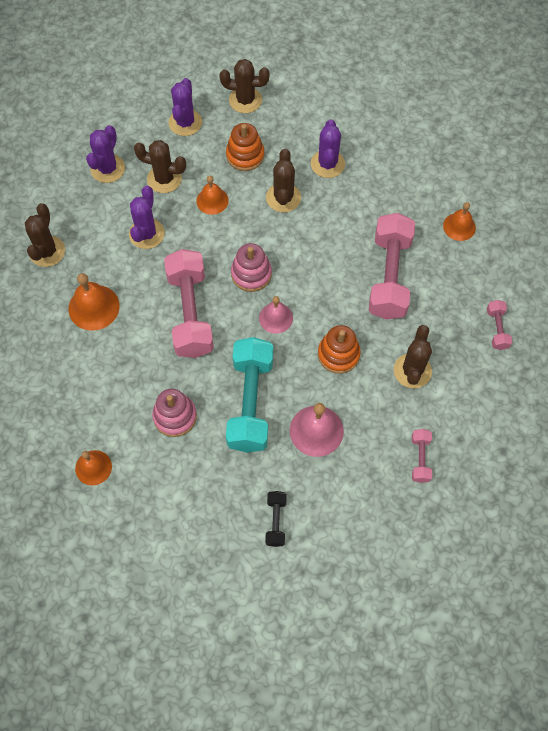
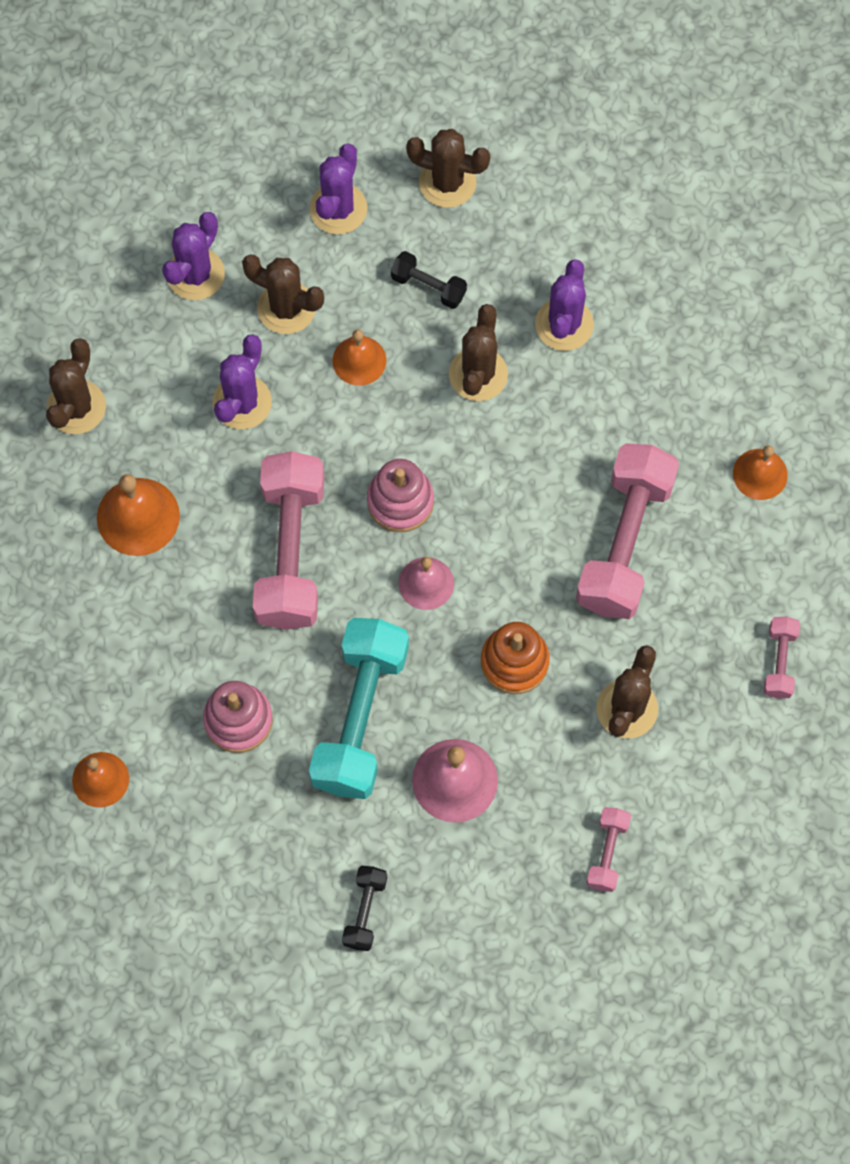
camera: 10 degrees right, 5 degrees up
(245, 155) = (428, 286): orange stacking toy -> black dumbbell

